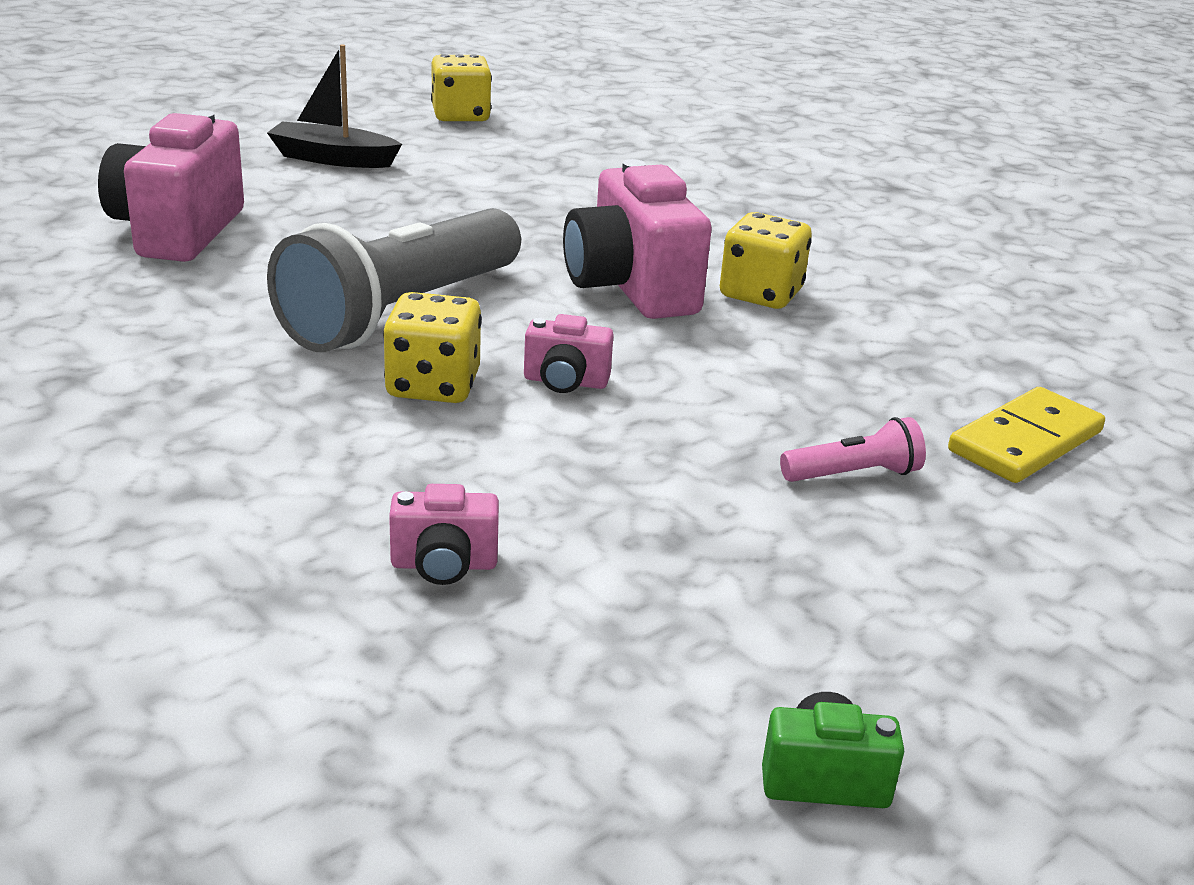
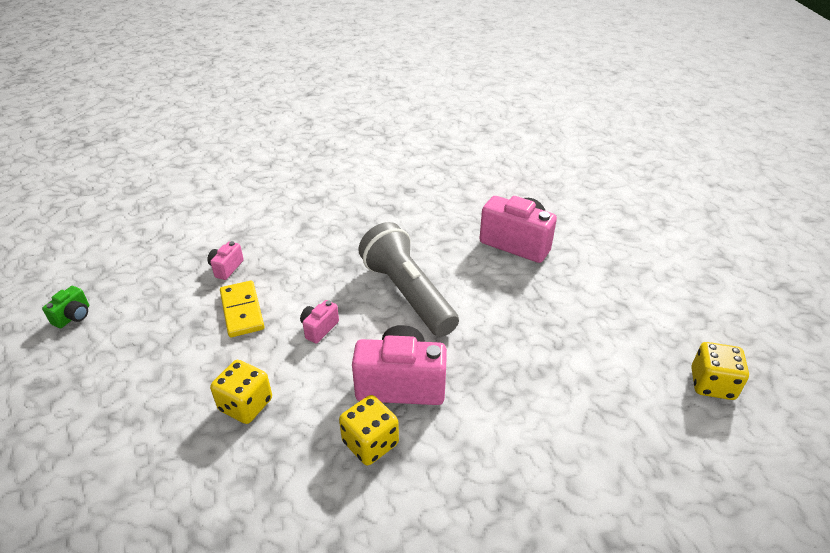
camera: 115 degrees right, 10 degrees up
(333, 159) = (616, 306): black boat -> none
(433, 385) = (338, 289): yellow dice -> yellow dice (246, 405)
(854, 475) = (188, 397): pink flashlight -> none
(1025, 441) = (157, 486): yellow domino -> yellow domino (242, 311)

